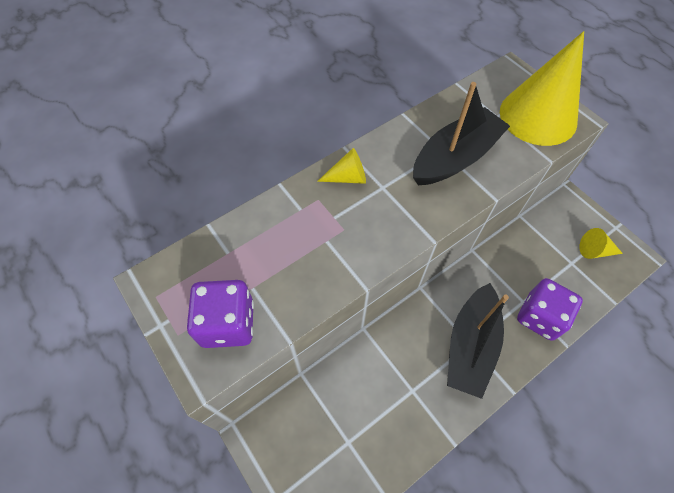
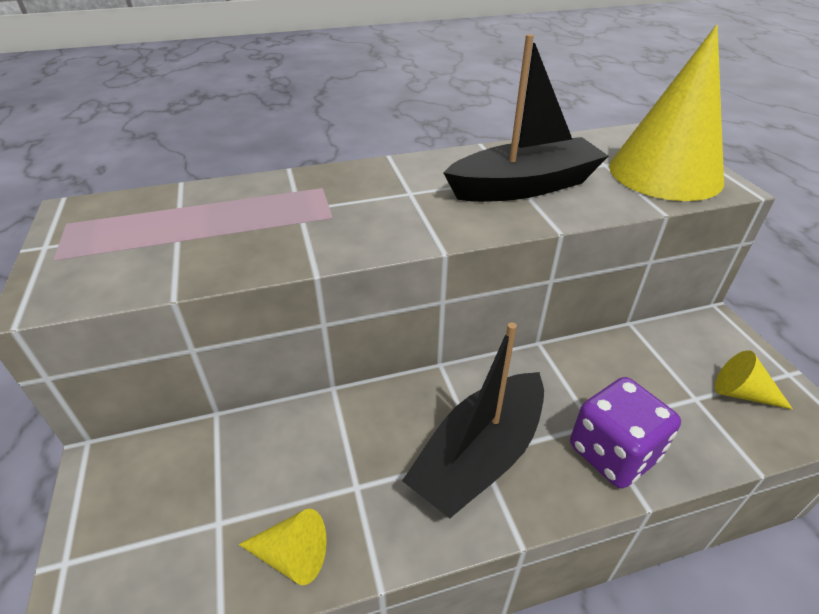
camera: 20 degrees right, 20 degrees down
(228, 323) = (118, 263): purple dice -> none
(347, 177) = (372, 177): yellow cone -> yellow cone (292, 555)

